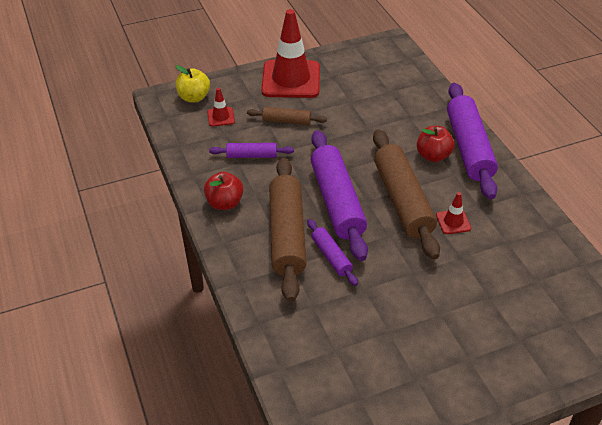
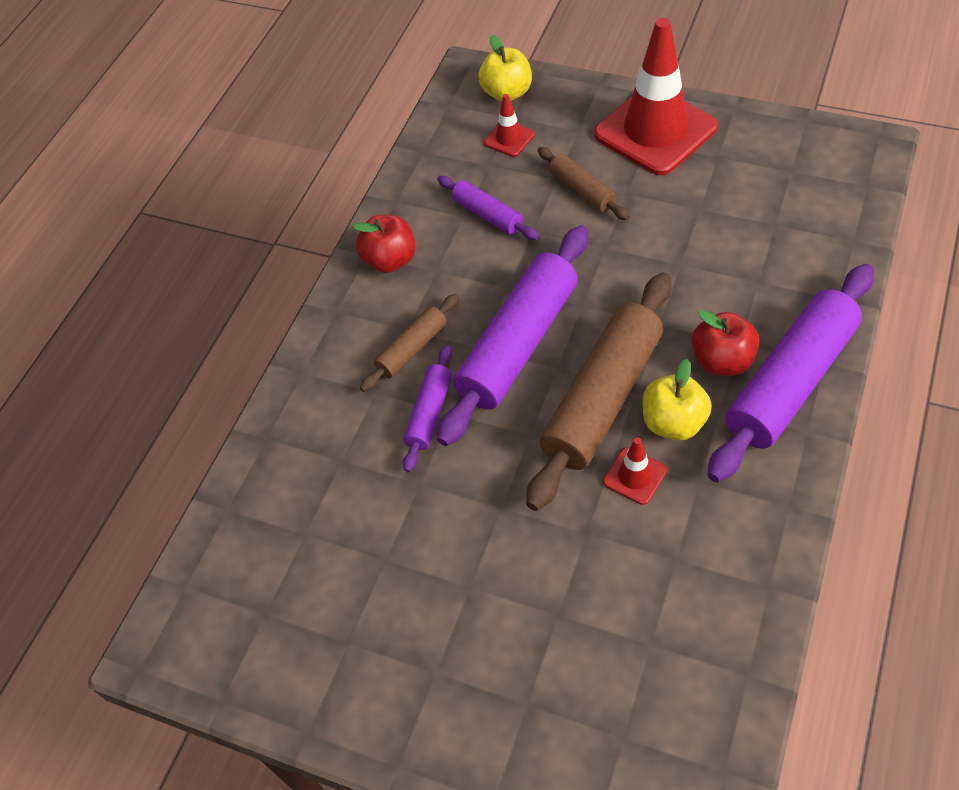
camera: 50 degrees right, 10 degrees up
(287, 235) = (412, 349): brown rolling pin -> brown rolling pin, size x0.50
(443, 191) = (673, 422): none -> yellow apple

